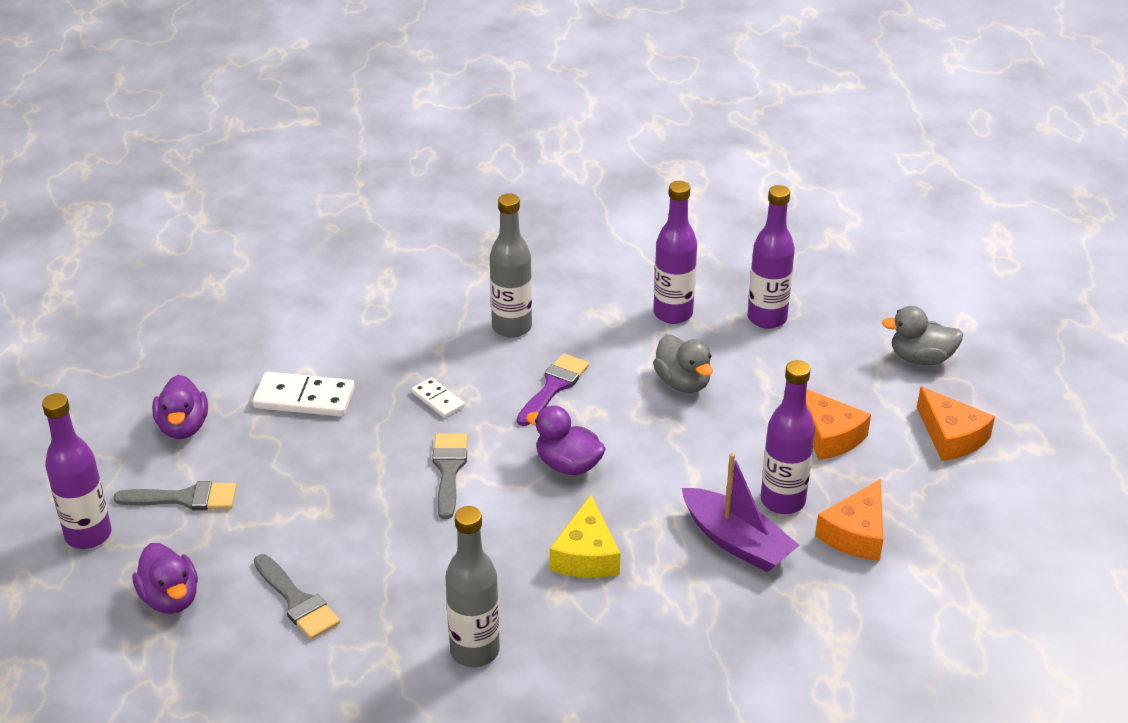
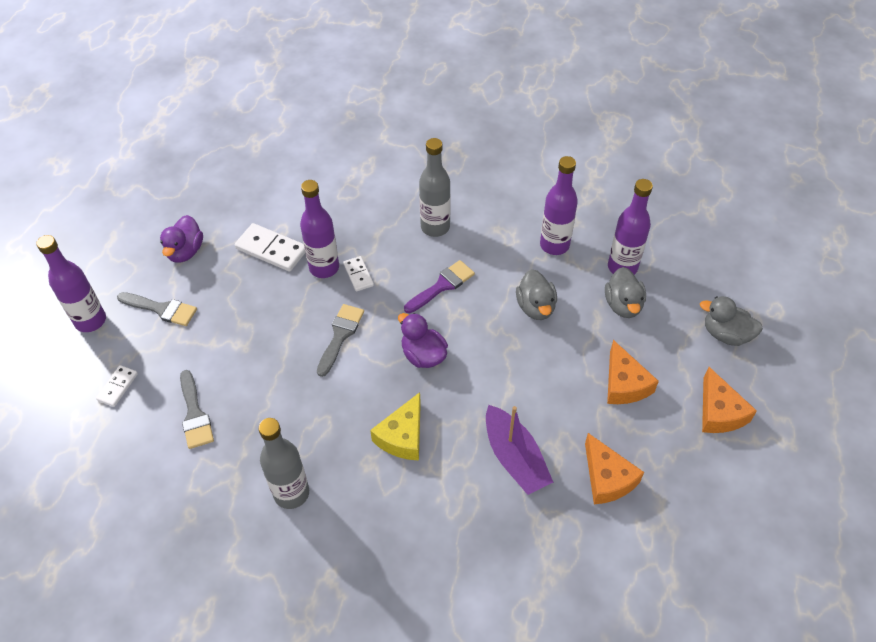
camera: 20 degrees right, 15 degrees up
(170, 598) = (117, 387): purple duck -> white domino
(782, 501) = (564, 432): purple bottle -> purple bottle (324, 268)
(787, 357) = (623, 305): none -> grey duck
(856, 533) = (607, 478): orange cheese -> orange cheese turned 75 degrees counterclockwise

